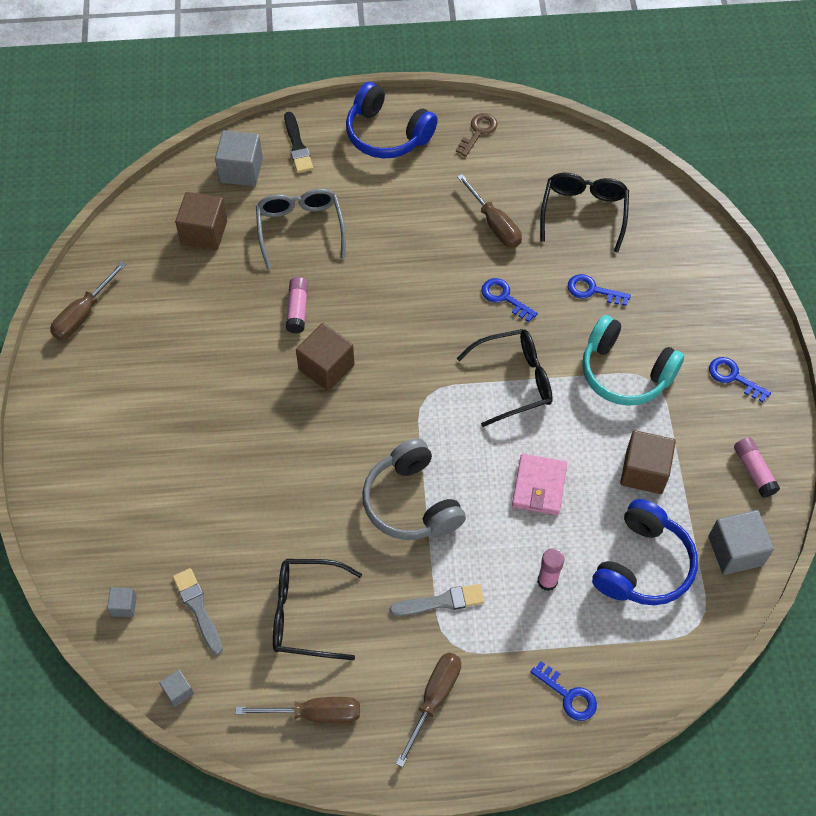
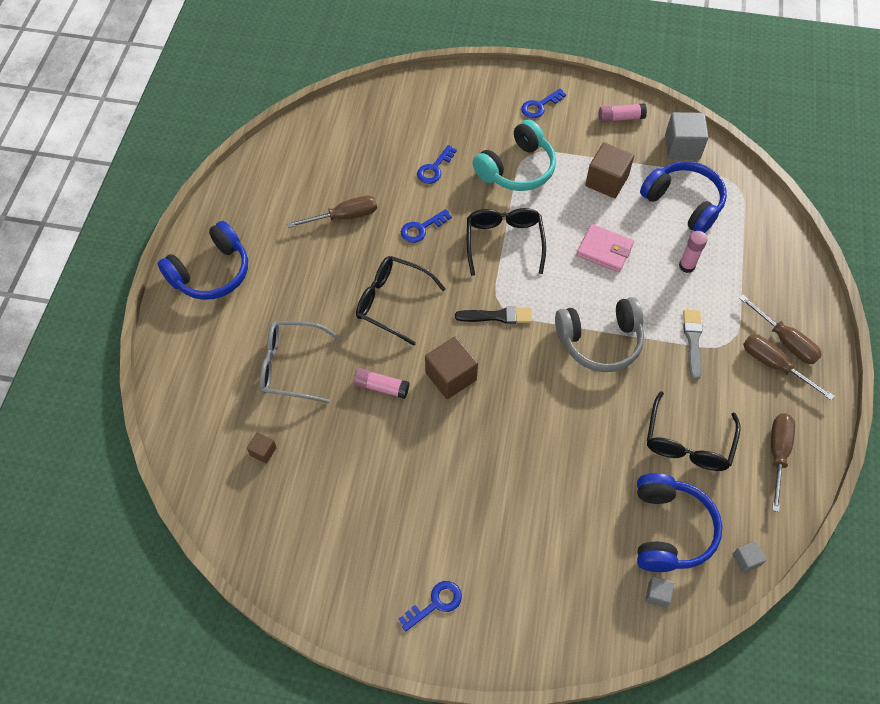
camera: 75 degrees left, 0 degrees up
(83, 314) = (322, 585): brown screwdriver -> brown screwdriver (785, 341)
(198, 608) = (669, 529): grey brush -> blue headphones
(204, 232) = (263, 451): brown cube -> brown cube, size x0.51
(241, 170) = (200, 404): grey cube -> none
(297, 146) = (192, 349): black brush -> black brush (497, 316)
(478, 132) = (240, 204): brown key -> none
(568, 695) = (781, 277): blue key -> blue key (435, 603)
(583, 212) = (356, 153): black glasses -> black glasses (392, 302)

